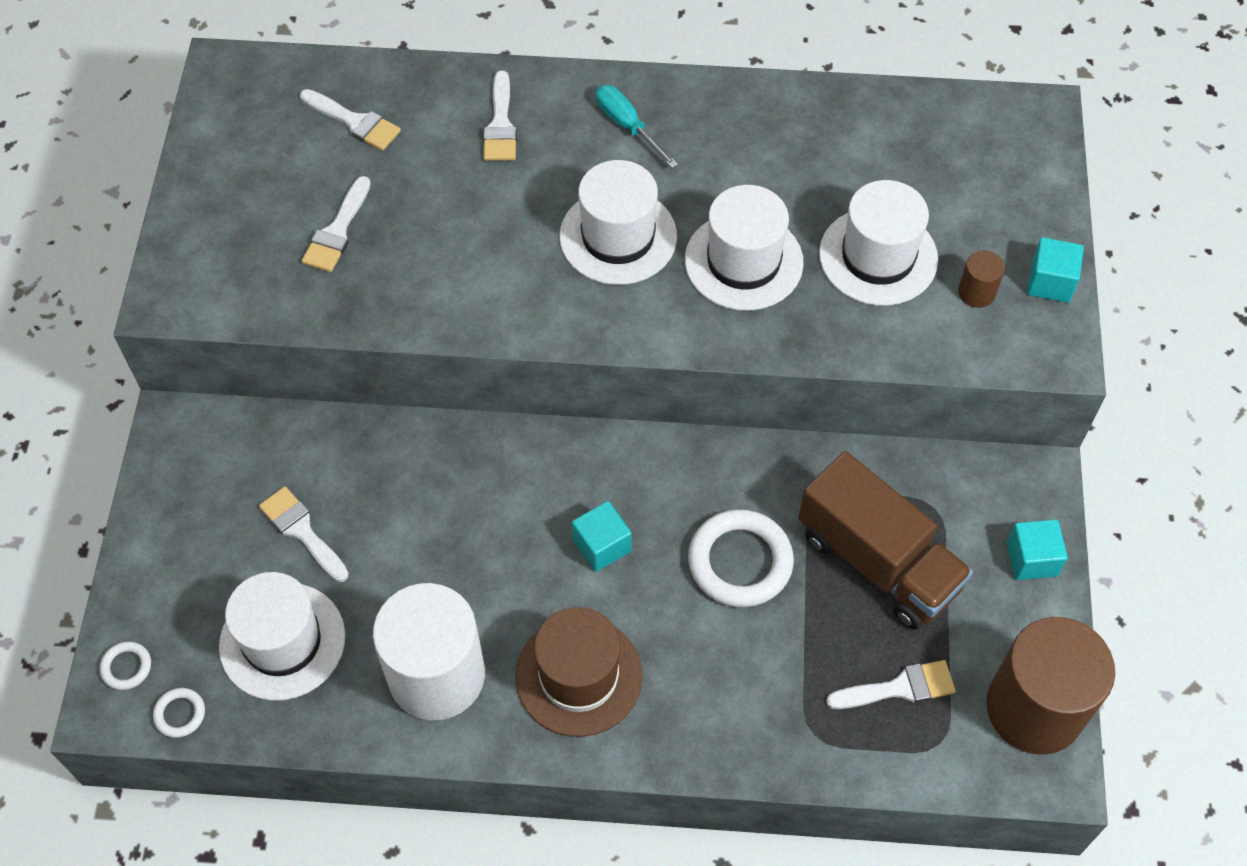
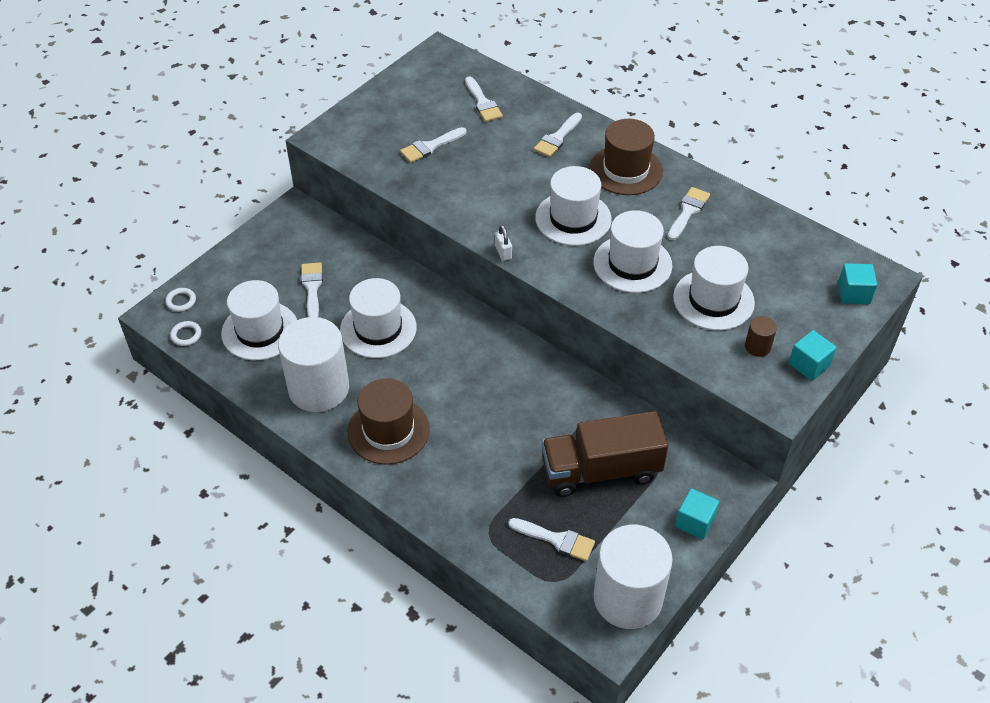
camera: 35 degrees right, 10 degrees down
(444, 537) = (378, 328): none -> white hat
(568, 339) = (503, 252): none -> white padlock
(602, 546) = (455, 377): turquoise cube -> turquoise cube (853, 293)
(627, 126) = (626, 170): turquoise screwdriver -> brown hat
(740, 562) = (522, 426): white ring -> none
(751, 145) = (688, 211): none -> white brush
(878, 561) = (601, 470): brown truck -> brown truck turned 90 degrees clockwise
(1034, 708) = (628, 598): brown cylinder -> white cylinder

